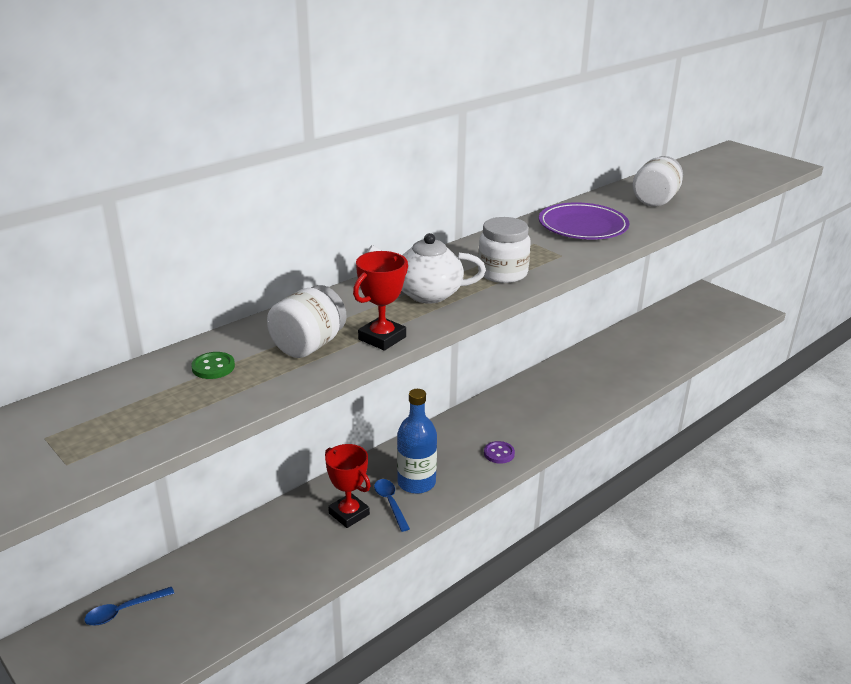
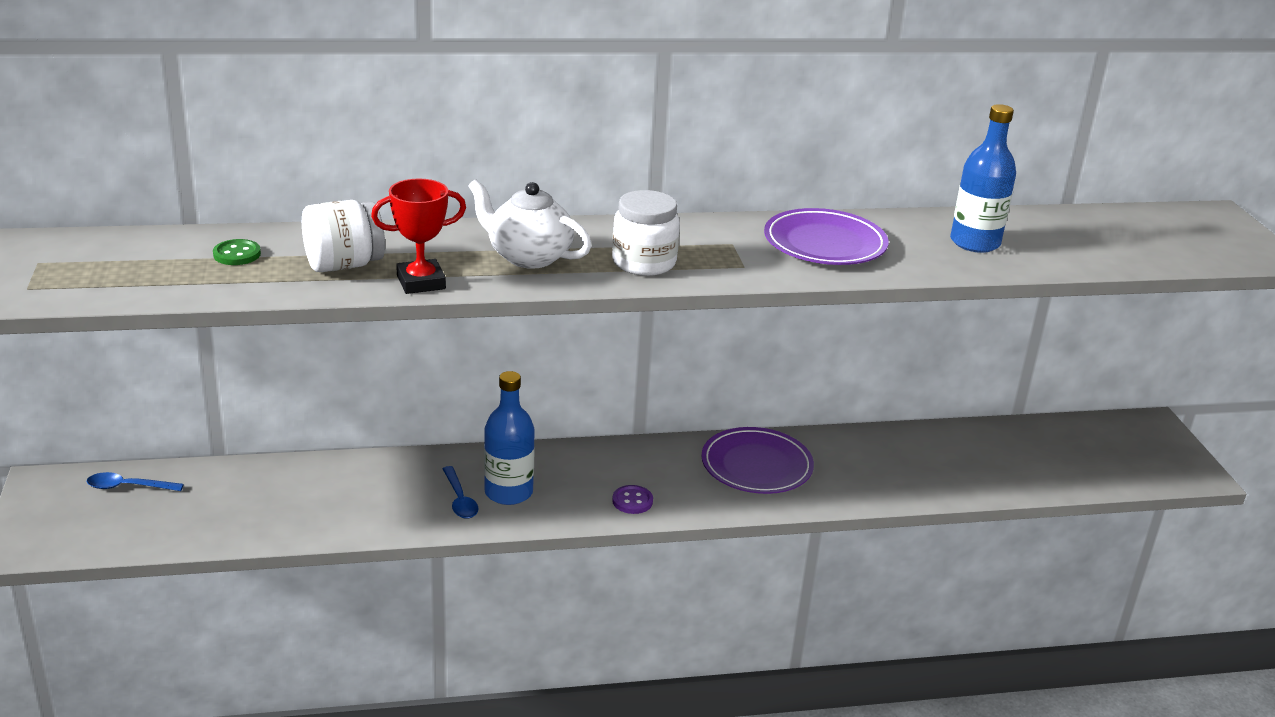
camera: 30 degrees right, 0 degrees up
(349, 514) = (408, 492): red trophy -> none
(390, 503) = (460, 500): blue spoon -> blue spoon turned 150 degrees clockwise
(543, 398) = (756, 466): none -> purple plate
(655, 200) = (975, 243): white jar -> blue bottle

